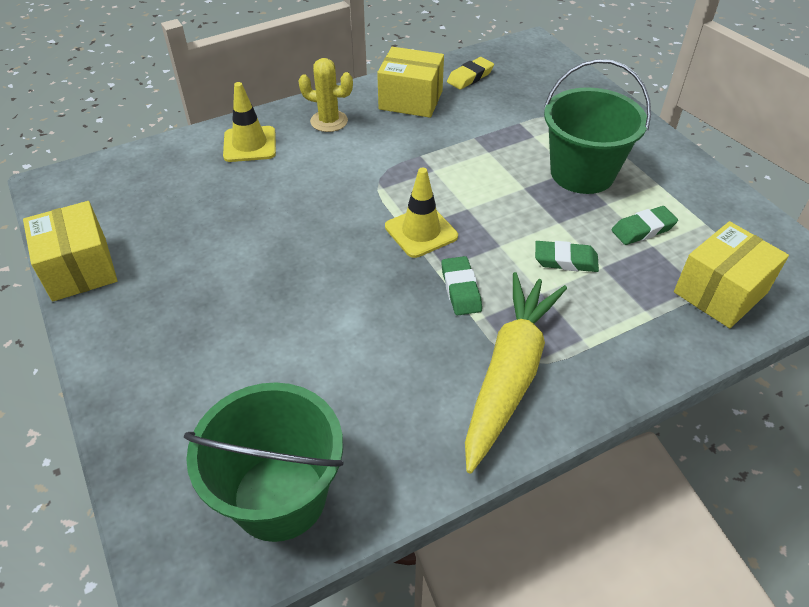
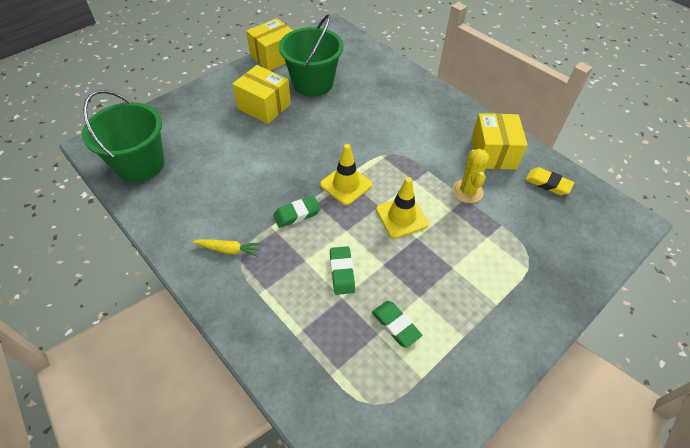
camera: 75 degrees right, 5 degrees up
(250, 144) = (400, 87): yellow traffic cone -> yellow traffic cone (401, 217)
(329, 121) = (443, 116): yellow cactus -> yellow cactus (467, 191)
(509, 374) = (228, 250): yellow carrot -> yellow carrot, size x0.43
(582, 173) = (452, 276): green bucket -> green bucket (313, 83)
(720, 292) = (335, 387): yellow box -> yellow box (264, 106)

